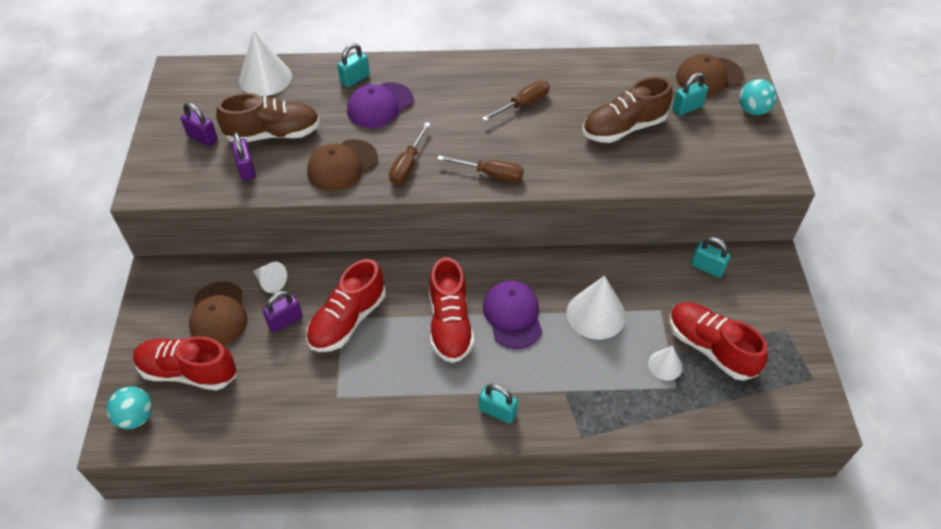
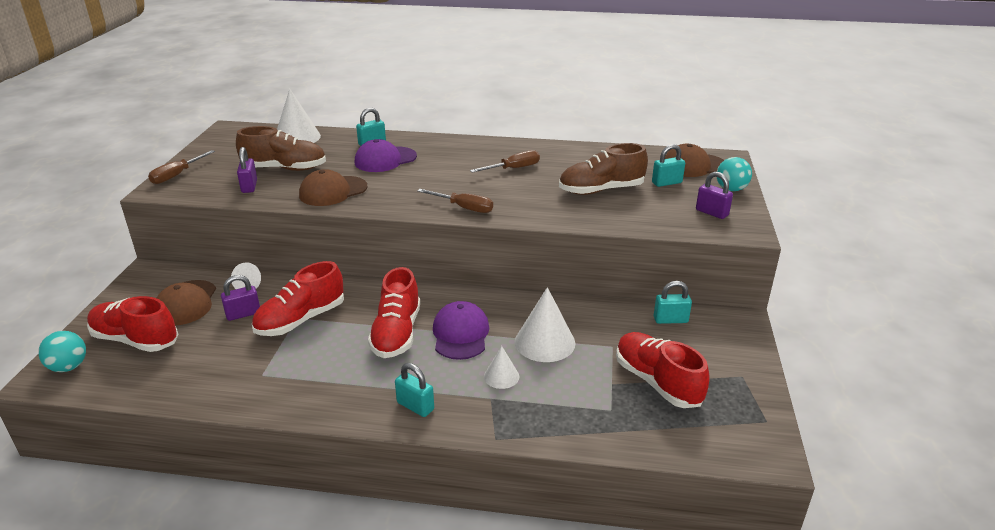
camera: 10 degrees right, 20 degrees down
(202, 138) = (224, 166): purple padlock -> purple padlock (711, 213)
(407, 165) = (391, 196): brown screwdriver -> brown screwdriver (177, 175)
(665, 365) = (604, 390): white cone -> white cone (501, 376)
(707, 268) = (670, 320): turquoise padlock -> turquoise padlock turned 45 degrees counterclockwise

